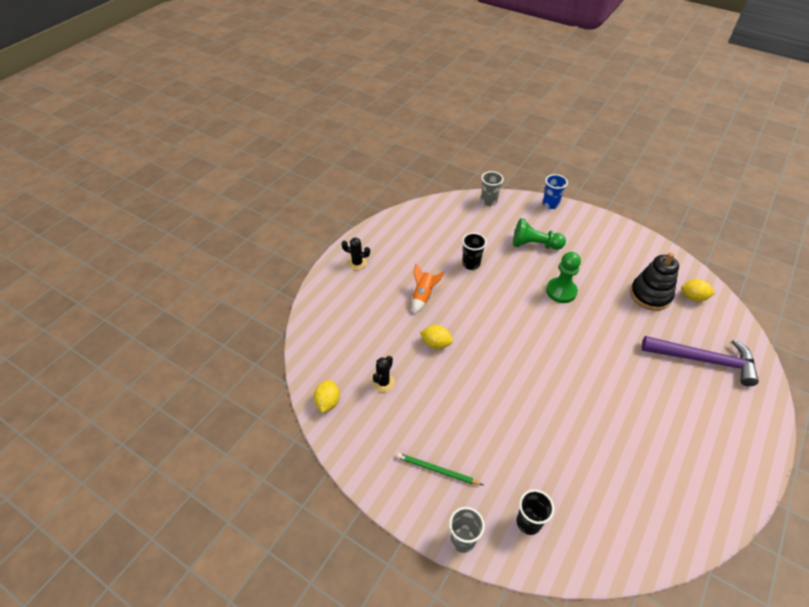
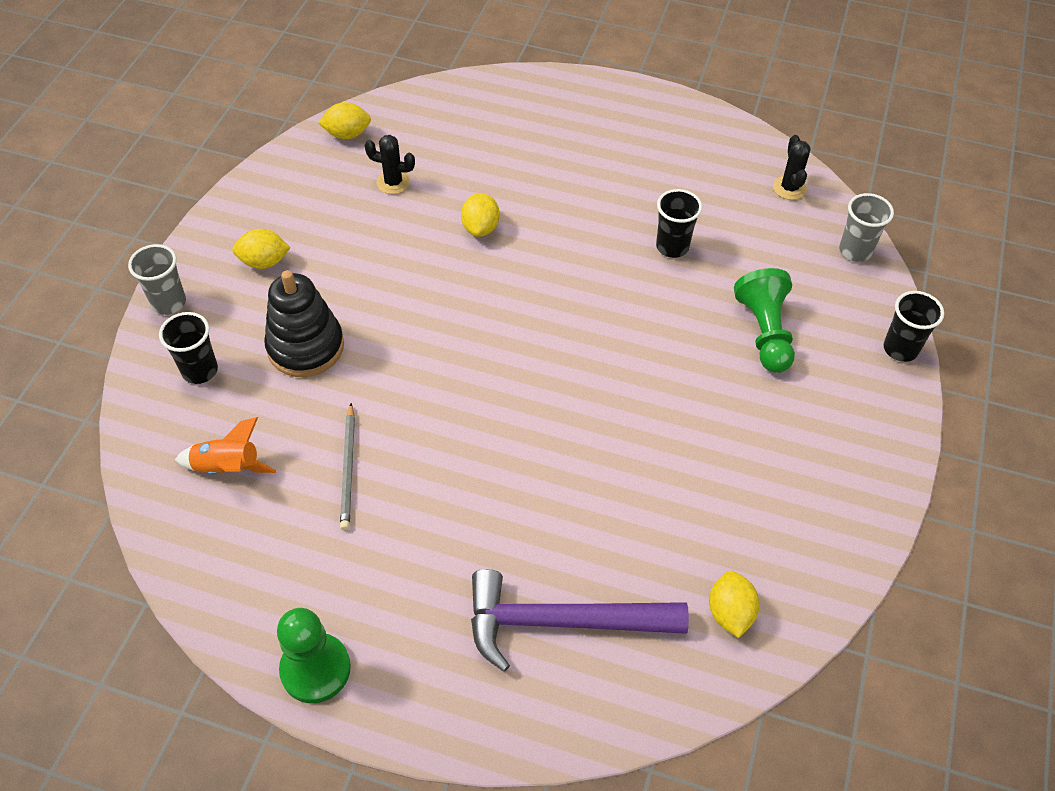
camera: 75 degrees right, 5 degrees up
(357, 263) = (613, 109): black cactus -> black cactus (789, 188)
(423, 296) = (573, 198): orange rocket -> orange rocket (228, 468)
(437, 470) = (264, 262): green pencil -> yellow lemon
(550, 204) = (900, 349): blue cup -> black cup
(561, 291) = (657, 382): green pawn -> green pawn (315, 669)
(612, 441) = (348, 469): none -> grey pencil
(650, 295) = (705, 531): black stacking toy -> black stacking toy (306, 347)
(704, 360) = (561, 622): purple hammer -> purple hammer turned 90 degrees clockwise

